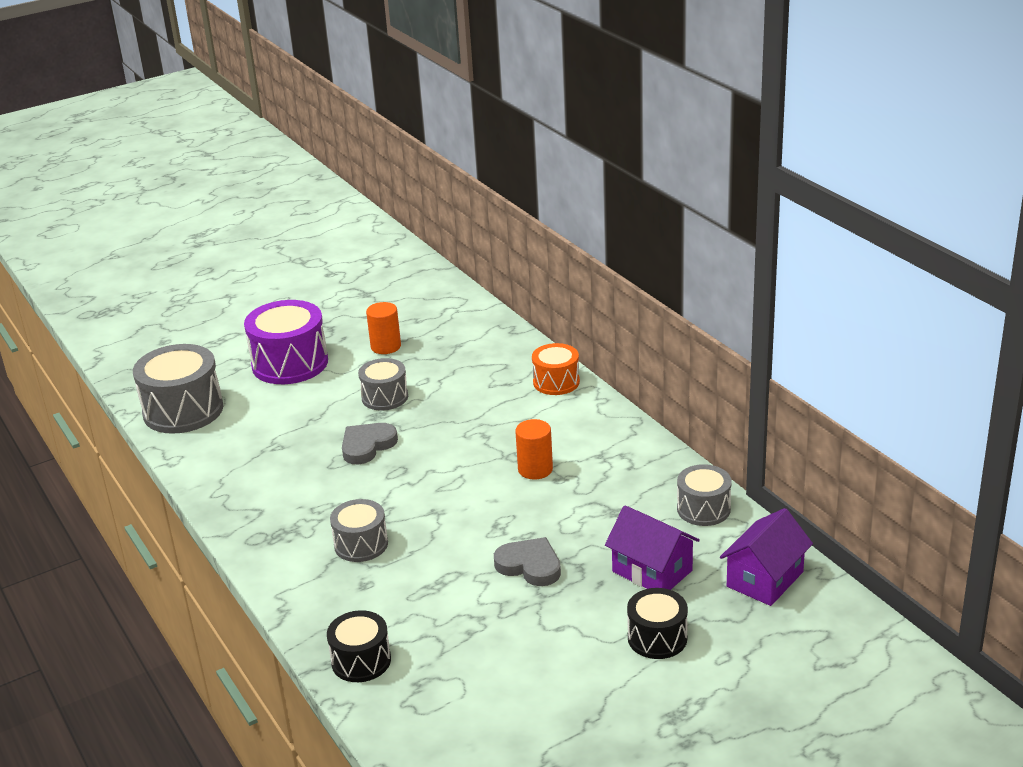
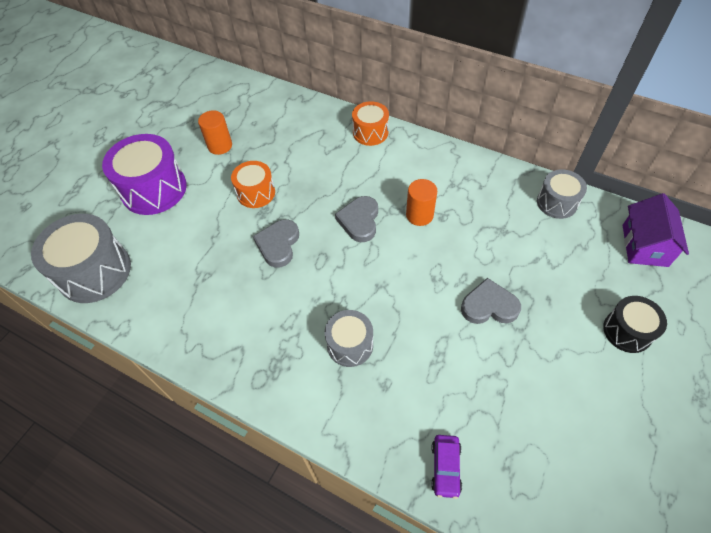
camera: 30 degrees left, 25 degrees up
(361, 661) = (445, 467): black drum -> purple car
(385, 397) = (256, 193): grey drum -> orange drum
(467, 453) = (359, 221): none -> grey heart
(652, 571) = (572, 271): purple house -> none

